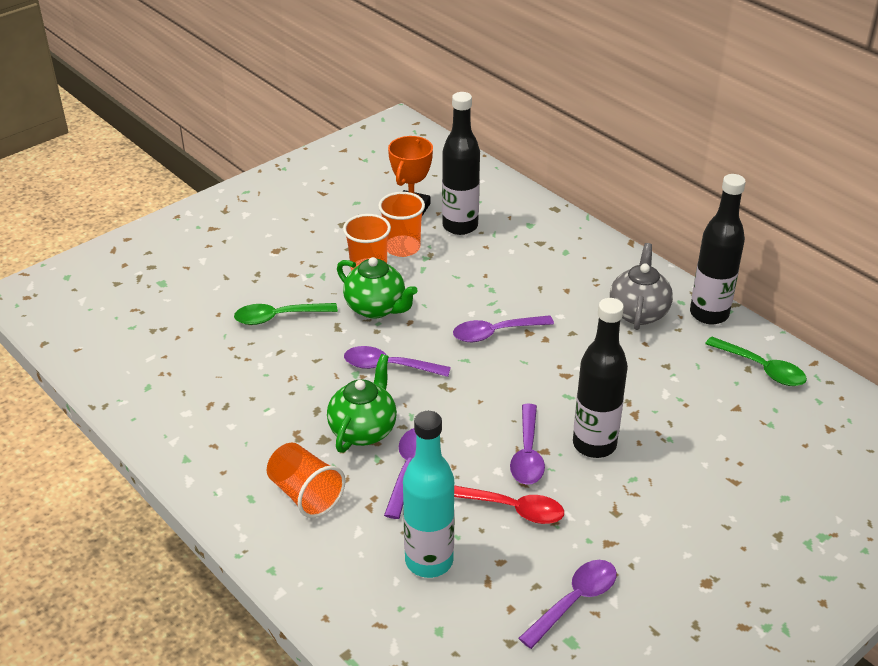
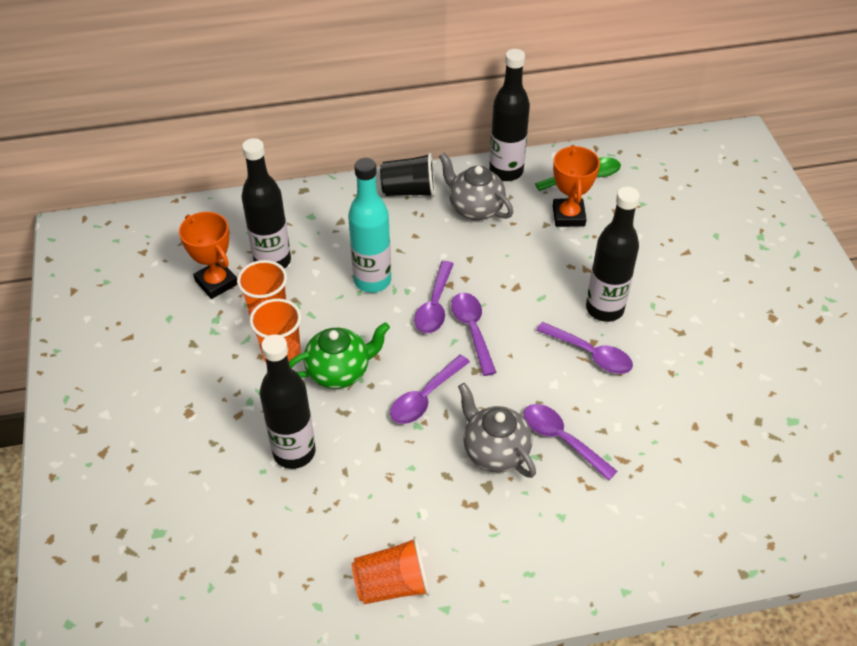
camera: 60 degrees left, 10 degrees up
(278, 317) = (294, 452): green spoon -> black bottle
(305, 494) = (548, 528): orange cup -> orange cup (392, 584)
(363, 430) = (495, 451): green teapot -> grey teapot
(429, 561) = (671, 472): turquoise bottle -> turquoise bottle (372, 280)
(513, 509) = (645, 392): red spoon -> none
(575, 601) = (755, 399): purple spoon -> purple spoon (472, 330)
(617, 265) = (409, 191): none -> black cup
(694, 377) = (568, 216): none -> orange trophy

